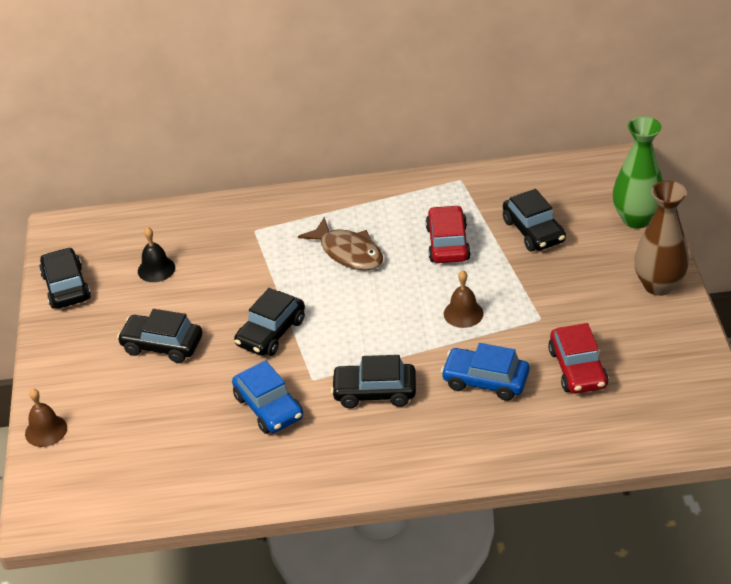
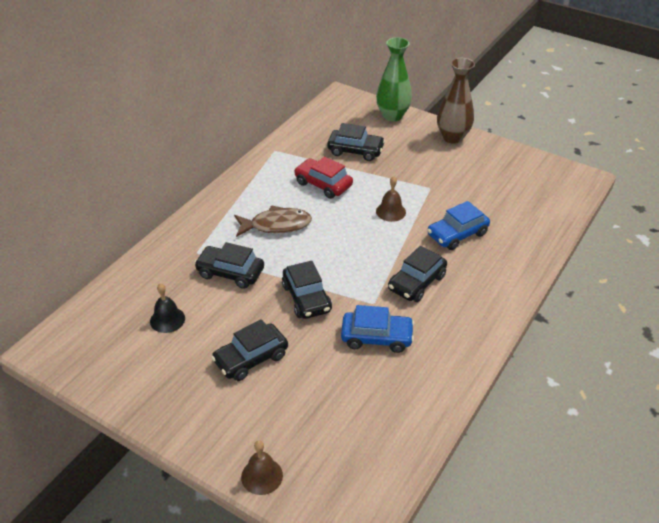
camera: 55 degrees left, 0 degrees up
(66, 287) = (116, 379): black car -> black car (230, 273)
(577, 368) = (485, 197): red car -> none

